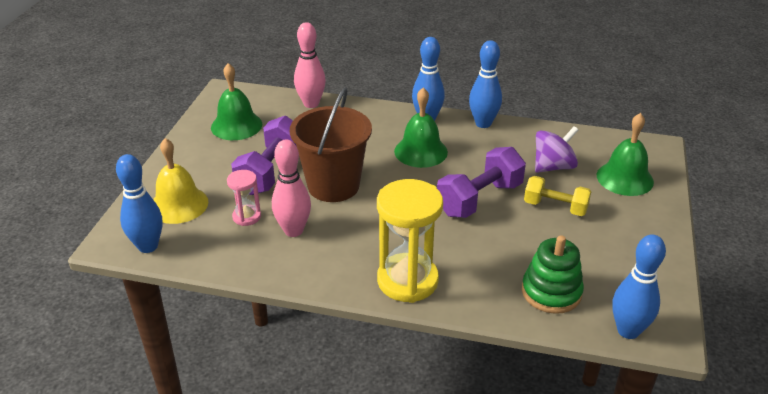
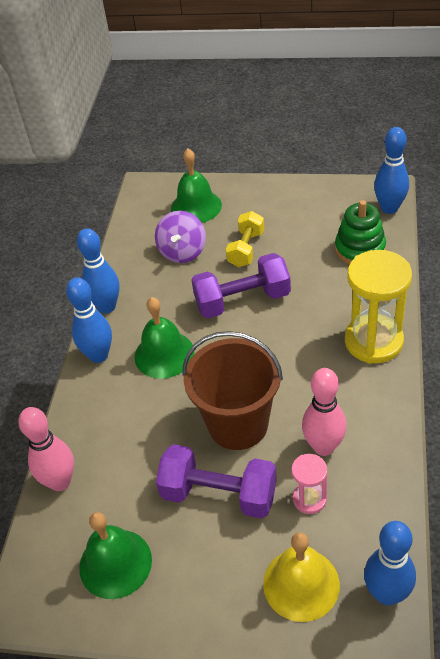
camera: 90 degrees left, 10 degrees up
(479, 199) = (242, 301): purple dumbbell -> purple dumbbell turned 60 degrees counterclockwise
(553, 167) = (182, 252): purple spinning top -> purple spinning top turned 135 degrees counterclockwise

